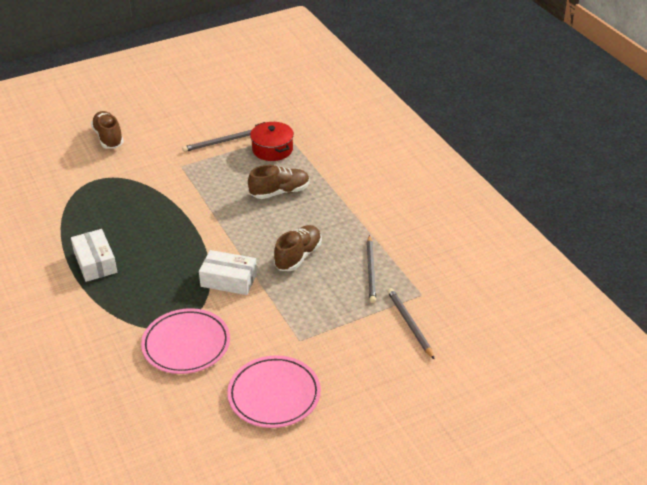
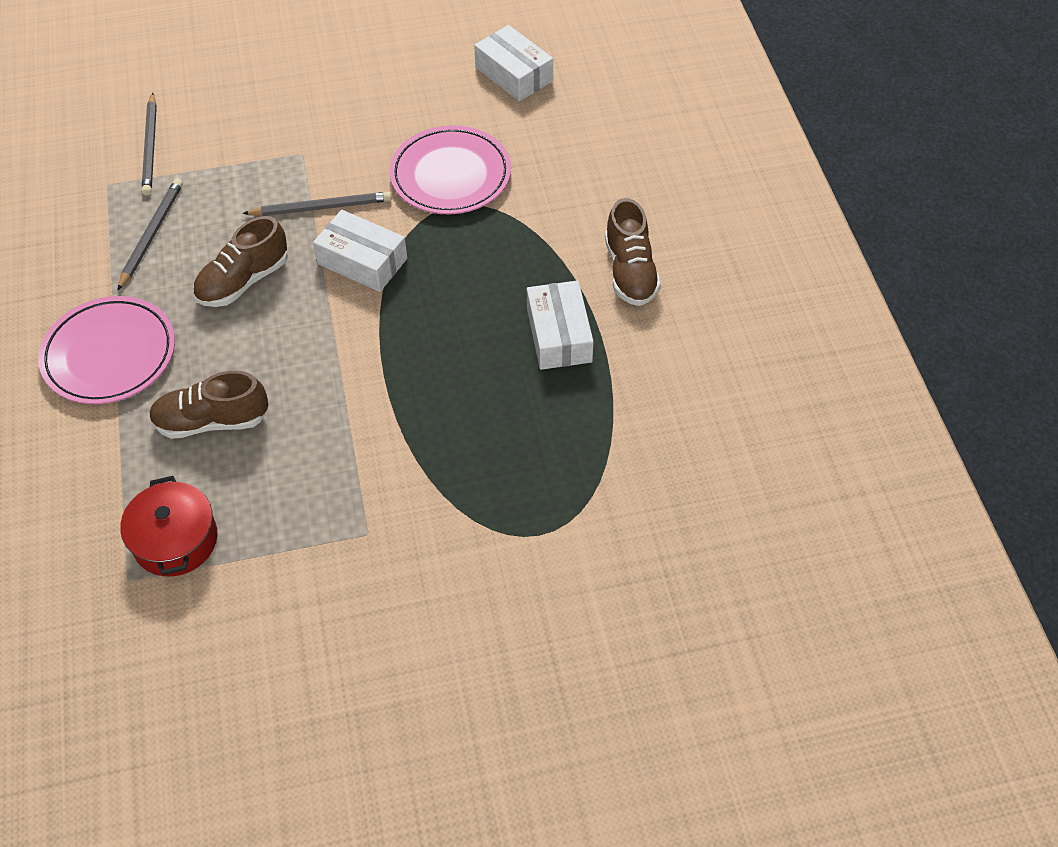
camera: 165 degrees left, 15 degrees up
(108, 138) = (498, 662): brown shoe -> brown shoe (630, 271)
(155, 438) = (514, 74): none -> white box
(221, 142) = (267, 588): grey pencil -> grey pencil (321, 207)
(274, 395) = (362, 94): pink plate -> pink plate (110, 355)

